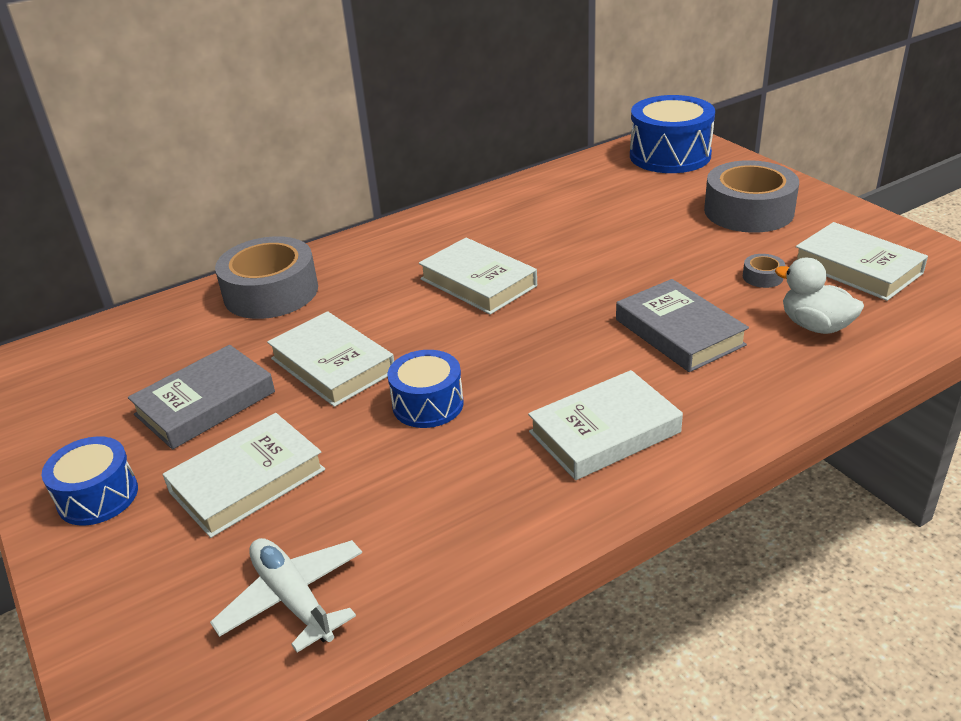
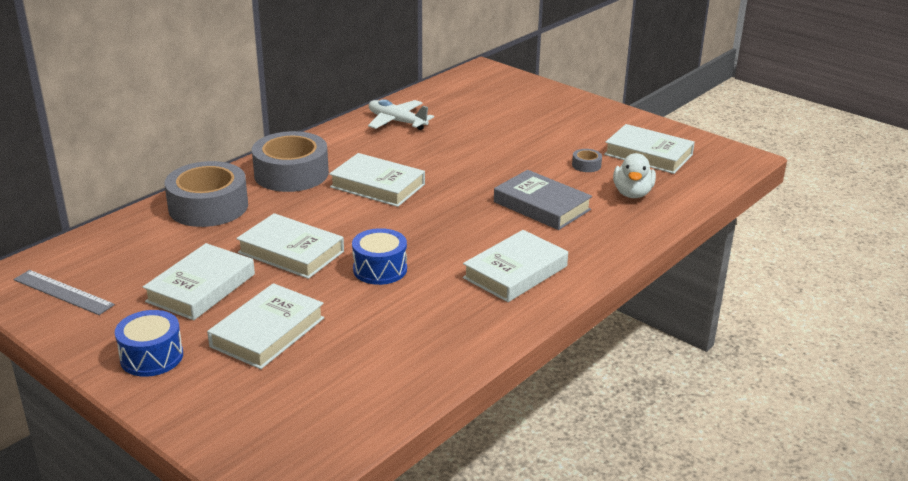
camera: 20 degrees left, 5 degrees down
(58, 389) = (63, 292): none -> grey ruler
(205, 403) = (201, 288): grey book -> white book
(293, 599) = (344, 394): white plane -> white plane (397, 122)
(670, 155) = (486, 85): blue drum -> none
(748, 211) = (560, 121): grey tape -> grey tape (291, 174)
(815, 326) = (632, 193): white duck -> white duck turned 105 degrees counterclockwise

